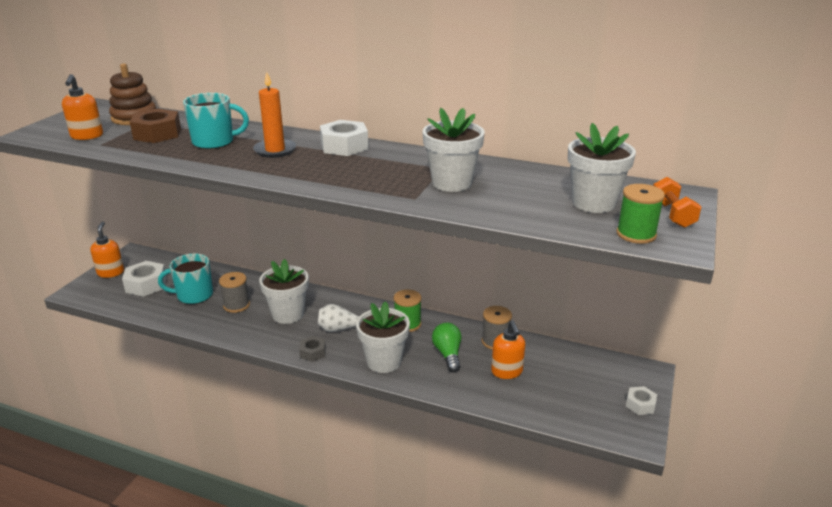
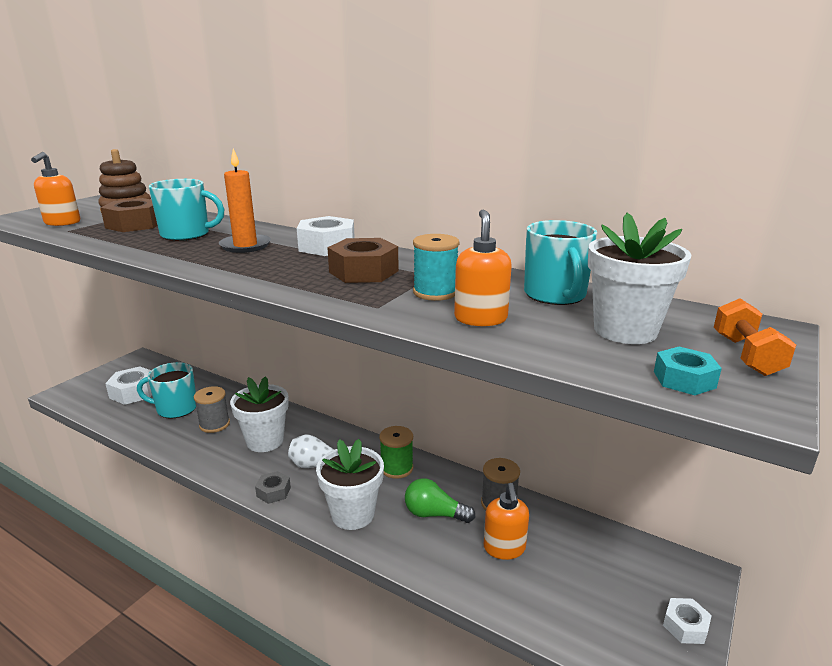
camera: 10 degrees right, 5 degrees down
(111, 272) = (106, 376): orange soap dispenser -> orange soap dispenser (480, 318)
(388, 168) = (363, 271): none -> brown nut
(448, 354) = (434, 514): green light bulb -> green light bulb turned 75 degrees counterclockwise
(452, 183) = (435, 292): white flower pot -> turquoise spool
(539, 179) = (555, 295): none -> turquoise mug
(636, 234) = (684, 379): green spool -> turquoise nut

